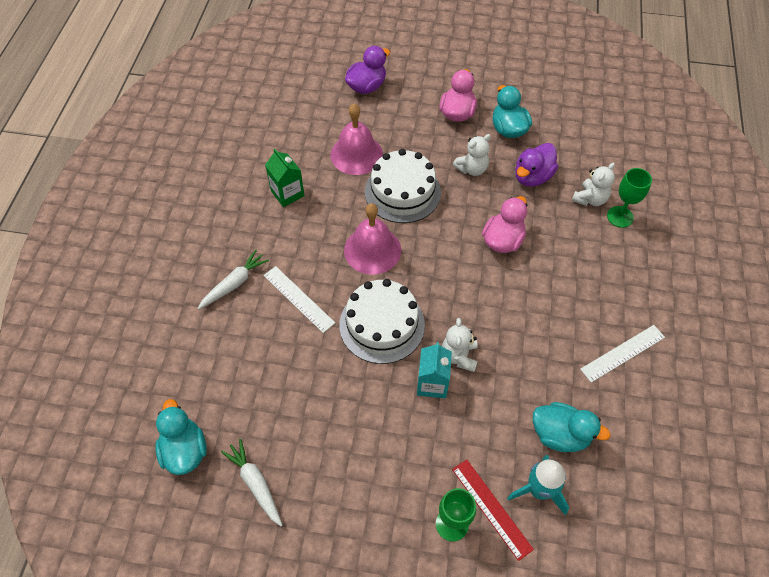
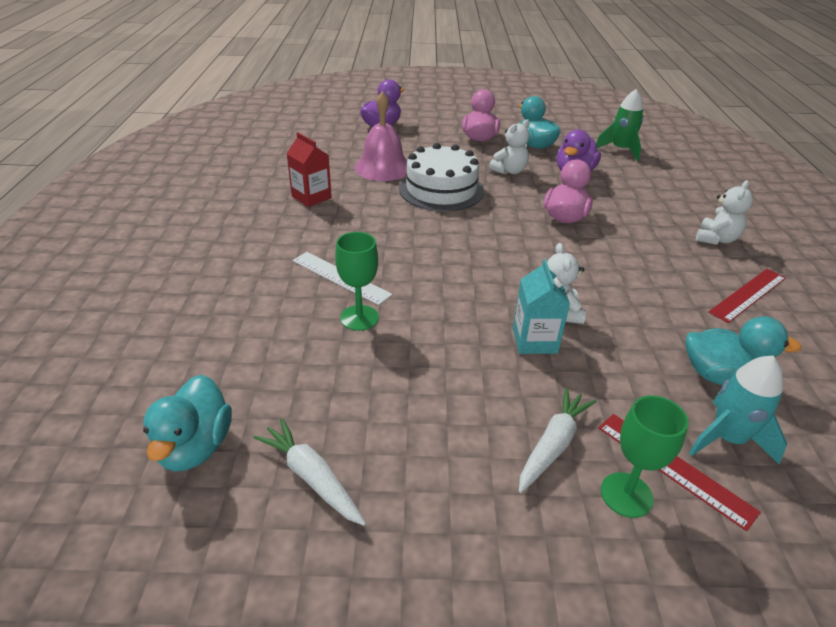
camera: 10 degrees left, 20 degrees down
(185, 450) = (195, 447): turquoise duck -> turquoise duck turned 150 degrees counterclockwise
(234, 283) = (256, 270): white carrot -> white carrot (553, 444)
(287, 193) = (311, 197): green carton -> red carton
(372, 250) = (421, 233): pink bell -> none
(382, 324) = (451, 292): white cake -> none
(590, 199) = (641, 184): white teddy bear -> white teddy bear (716, 239)
(591, 143) = (620, 150): none -> green rocket
(620, 217) = (678, 194): green goblet -> green goblet (359, 318)
(623, 353) = (748, 295): white ruler -> red ruler

